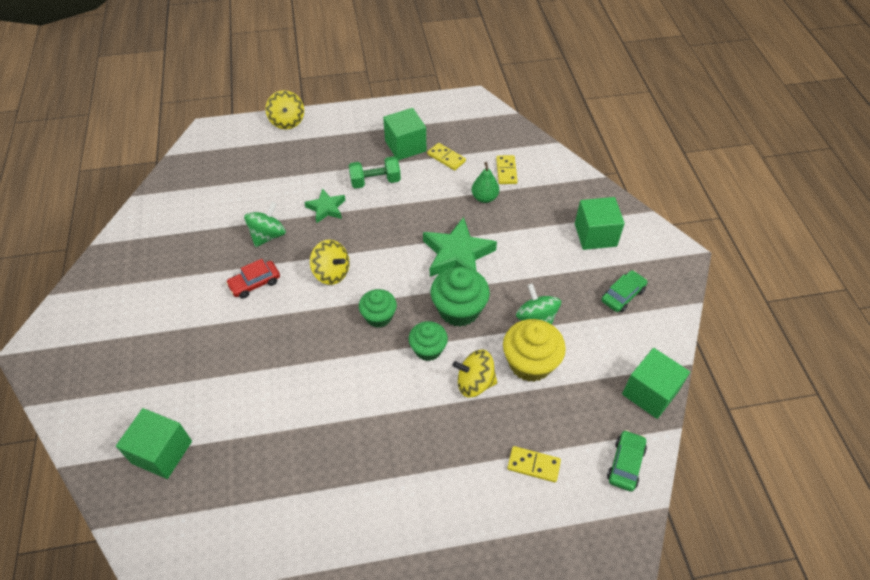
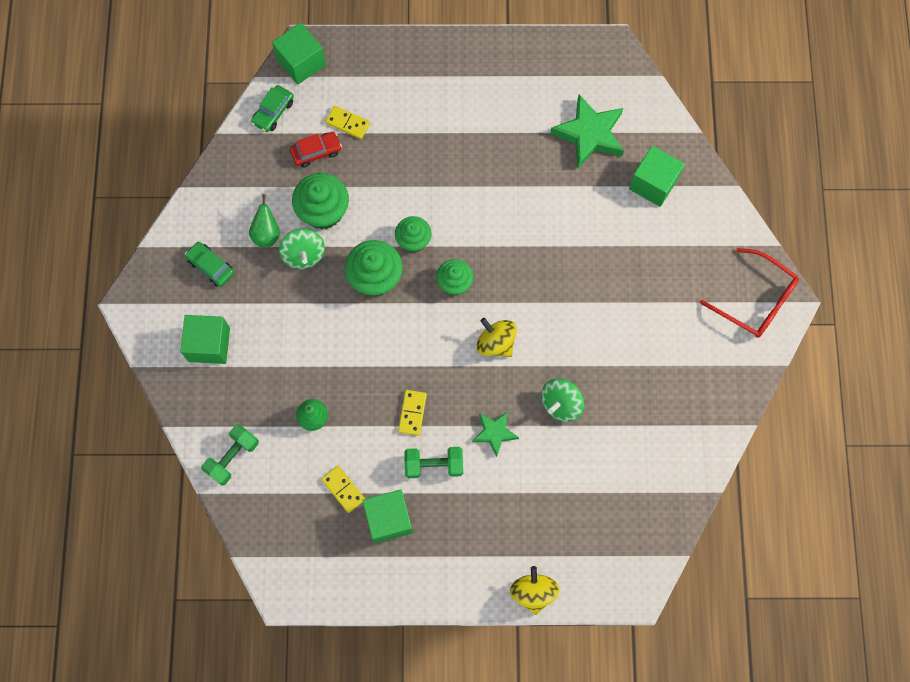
camera: 170 degrees left, 20 degrees up
(65, 347) = (756, 300): none -> red glasses
(255, 283) = (575, 343): red car -> red car (316, 152)
(457, 255) = (362, 343): green star -> green star (589, 134)
(475, 383) = (378, 201): yellow spinning top -> none
(506, 171) = (277, 455): yellow domino -> yellow domino (412, 413)
(530, 363) = (323, 211): yellow cupcake -> green cupcake
(541, 165) = (232, 457): none -> green dumbbell
(580, 332) = (266, 234): none -> green pear
(622, 295) = (211, 266): green car -> green car turned 75 degrees clockwise
(650, 393) = (227, 166): green cube -> green cube (301, 62)

